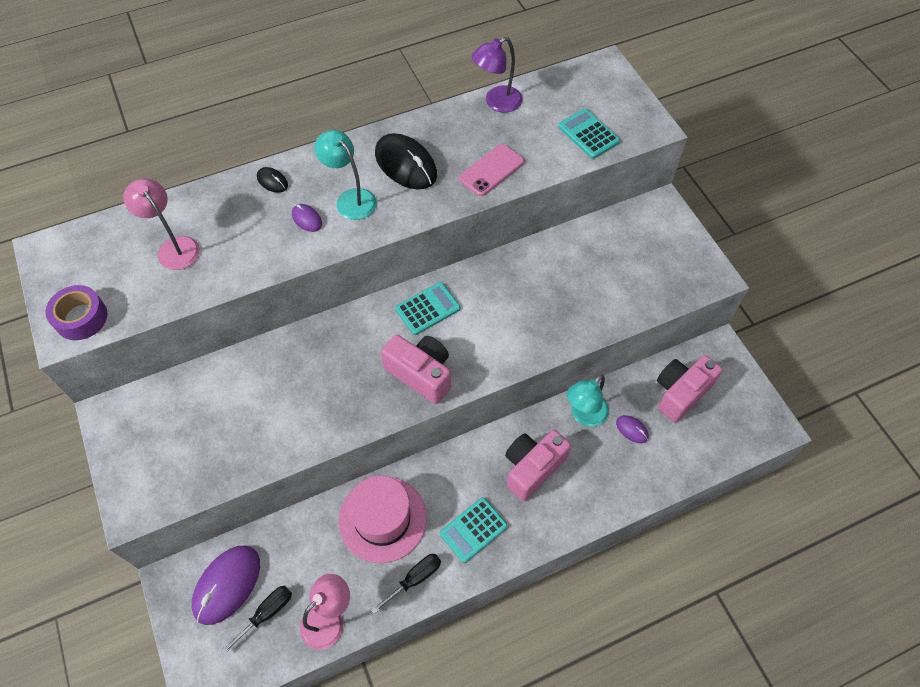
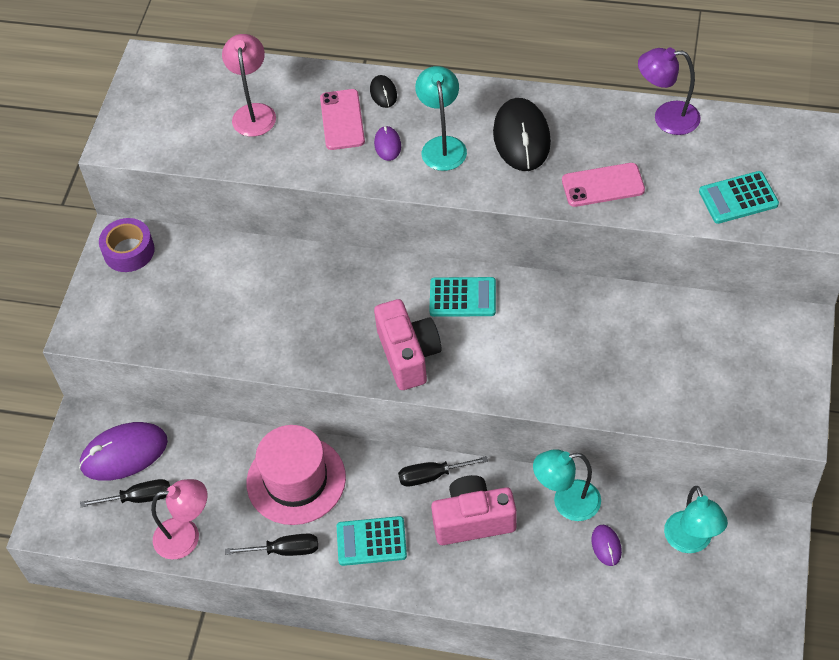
camera: 40 degrees right, 5 degrees down
(81, 318) = (137, 137): purple tape -> purple tape (129, 251)
(255, 217) = (342, 120): none -> pink phone
(479, 453) = (432, 476): none -> black screwdriver
(588, 134) = (738, 198): turquoise calculator -> turquoise calculator turned 105 degrees counterclockwise
(680, 393) = (691, 542): pink camera -> turquoise lamp

